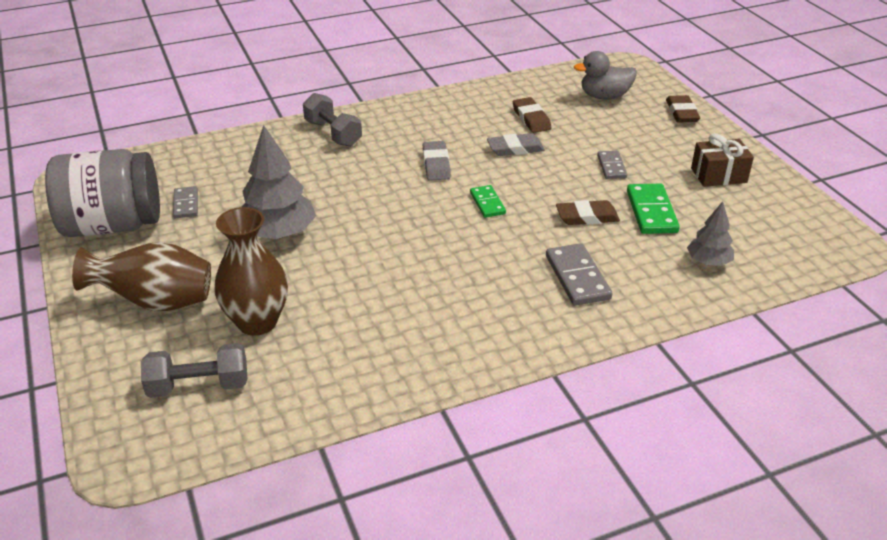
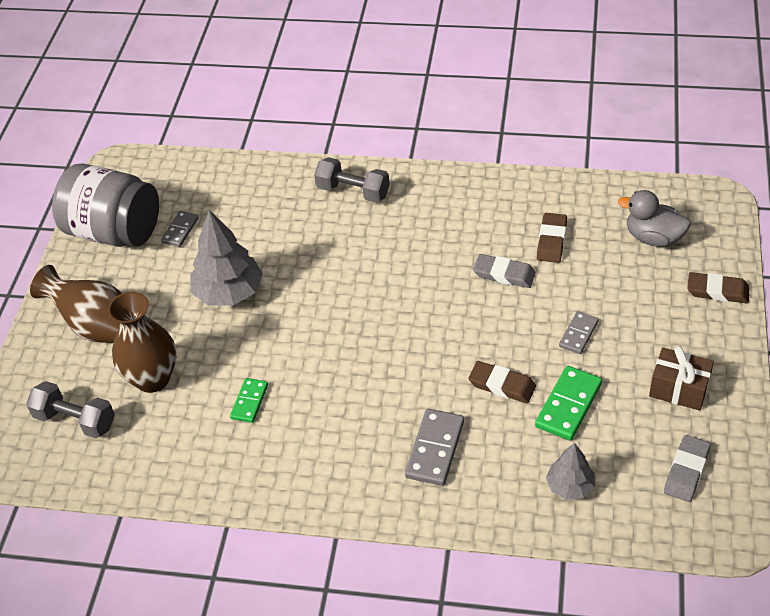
camera: 35 degrees right, 10 degrees up
(333, 133) = (353, 192): grey dumbbell -> grey dumbbell turned 60 degrees counterclockwise
(436, 164) = (415, 265): grey eraser -> grey eraser (686, 471)
(487, 203) = (425, 331): green domino -> green domino (249, 402)
(681, 112) = (717, 291): brown eraser -> brown eraser turned 75 degrees clockwise

